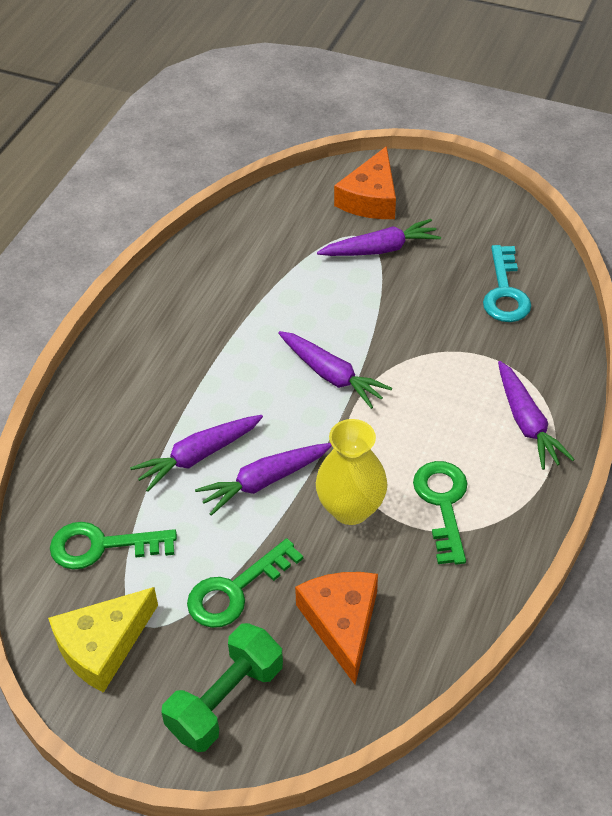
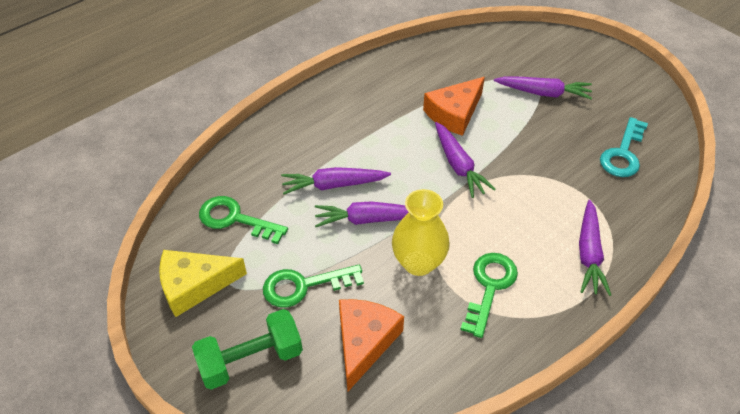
camera: 25 degrees right, 0 degrees up
(370, 198) = (555, 57): orange cheese -> orange cheese (454, 113)

